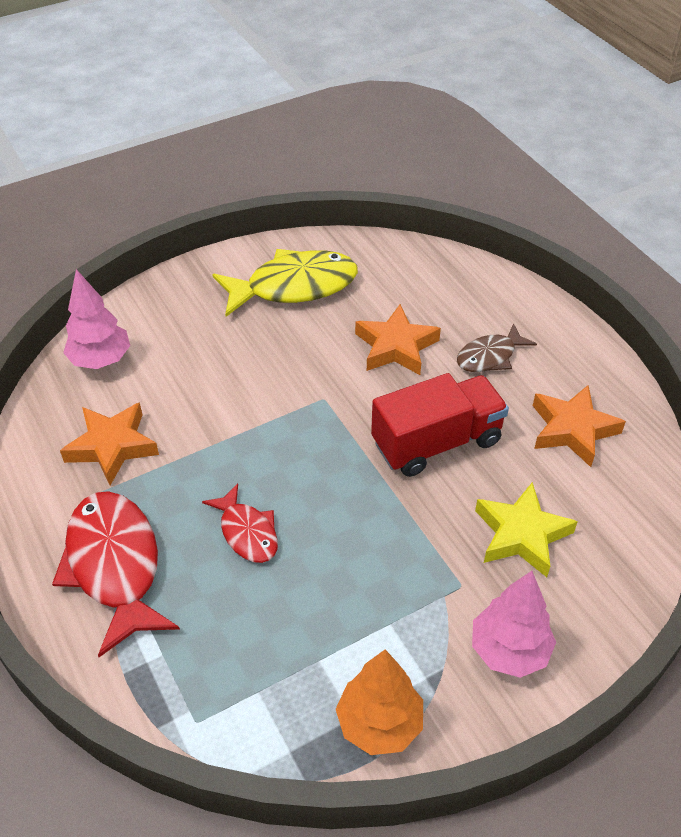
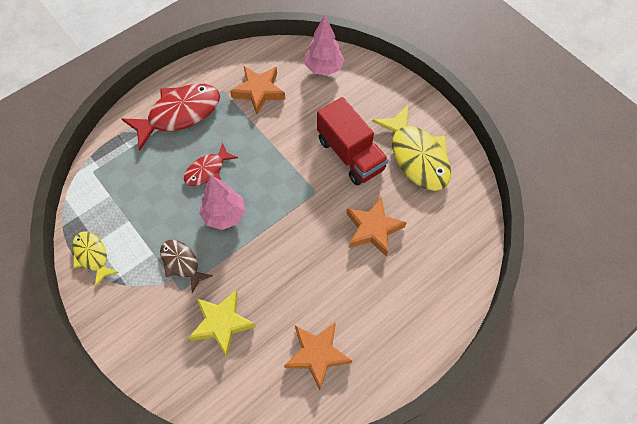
camera: 80 degrees right, 15 degrees up
(379, 724) = (92, 256): orange tree -> yellow fish
(436, 442) = (290, 264): red truck -> red truck (350, 154)
(490, 356) = (378, 292): brown fish -> brown fish (182, 263)
(509, 650) = (138, 320): pink tree -> pink tree (224, 215)

